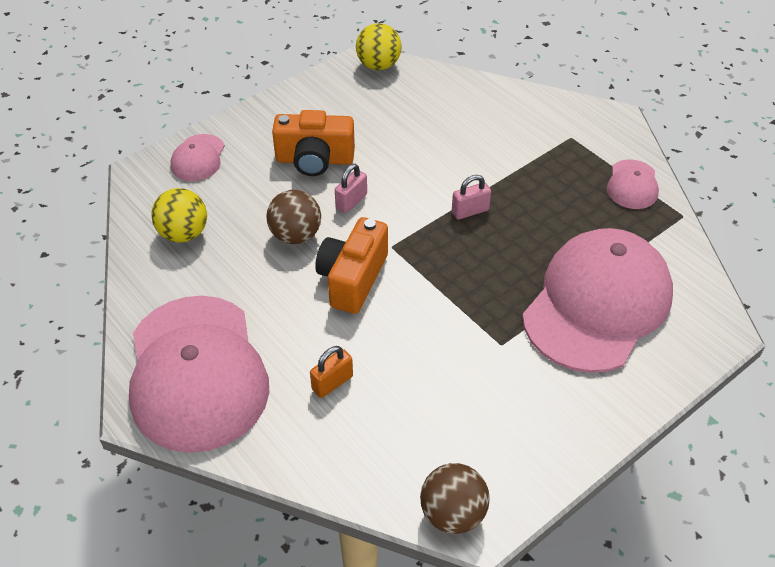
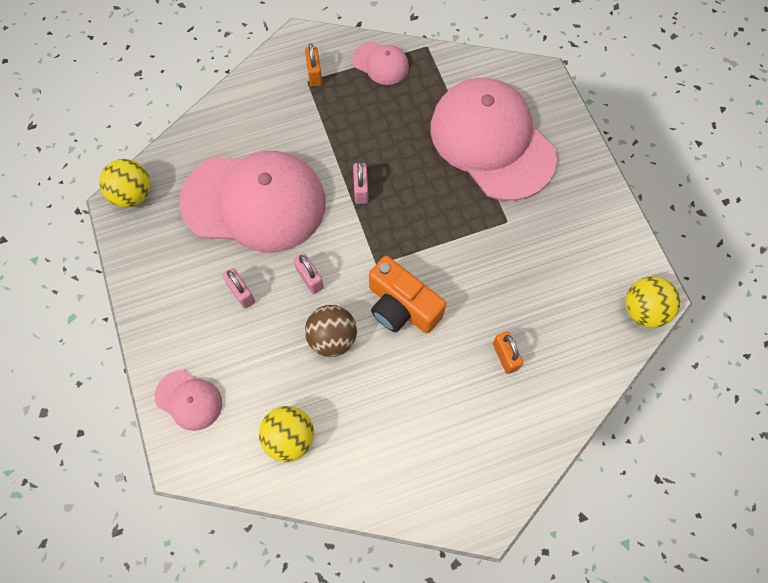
camera: 70 degrees left, 20 degrees up
(197, 372) = (459, 463): pink cap -> pink cap (254, 202)
(314, 160) = (241, 293): orange camera -> pink padlock
(453, 514) = (643, 310): brown ball -> yellow ball
(582, 140) = (314, 74): none -> orange padlock

